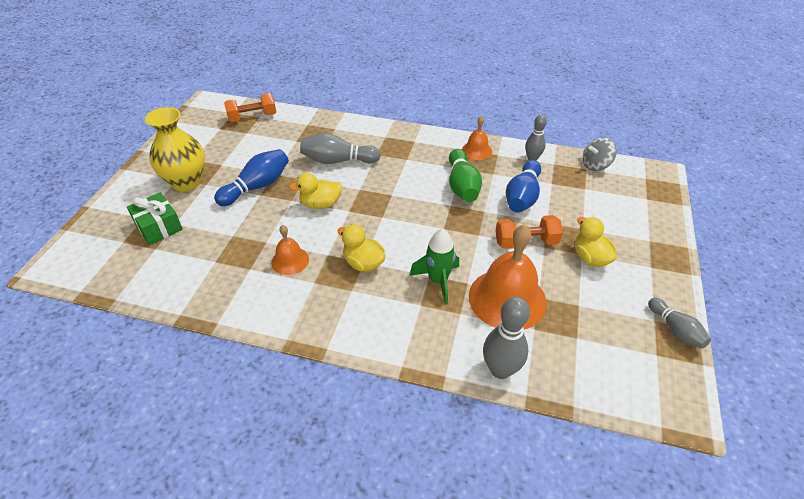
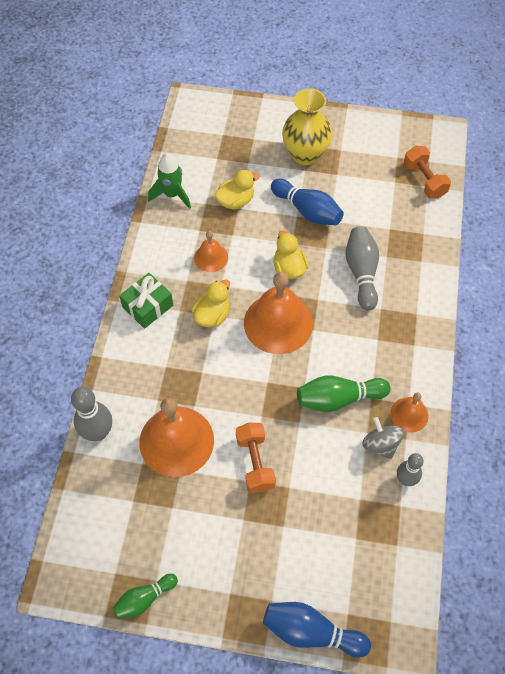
camera: 85 degrees right, 15 degrees up
(158, 227) = (243, 152): green gift -> green gift (148, 306)
(380, 216) = (278, 323): none -> orange bell
(438, 281) = (195, 380): green rocket -> green rocket (172, 195)
(522, 197) = (329, 463): blue bowling pin -> blue bowling pin (311, 632)
(590, 258) = (237, 528): yellow duck -> yellow duck (235, 201)
(595, 165) = (406, 558): grey spinning top -> grey spinning top (380, 444)
(675, 330) = (144, 599): grey bowling pin -> green bowling pin

